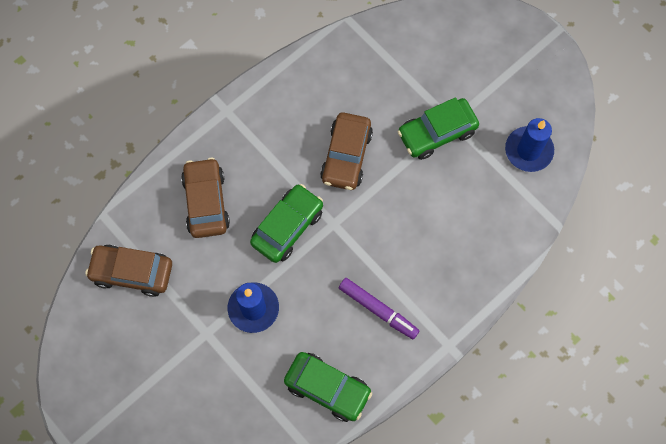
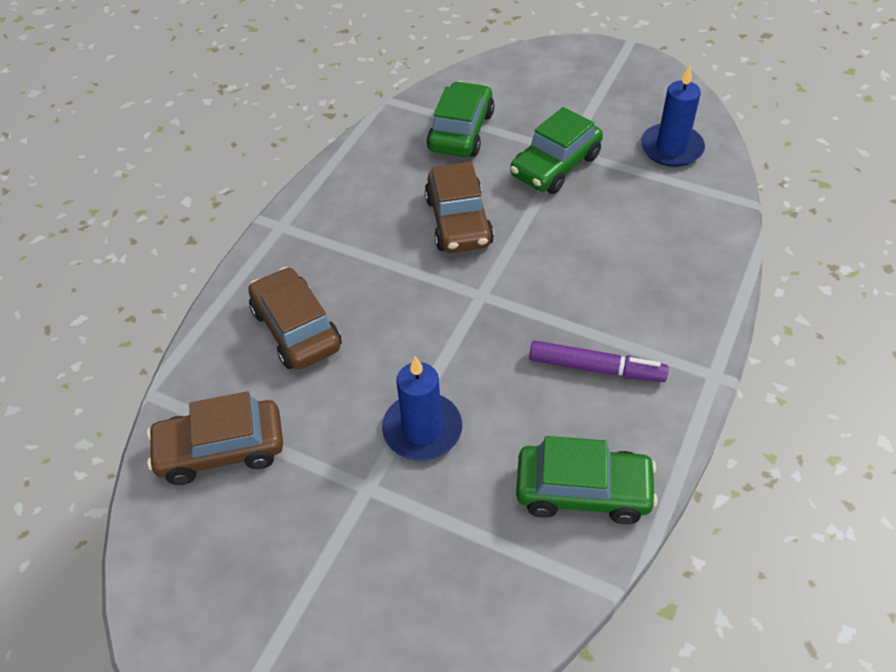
camera: 20 degrees left, 20 degrees down
(287, 227) = (422, 319): green car -> green car (461, 131)

